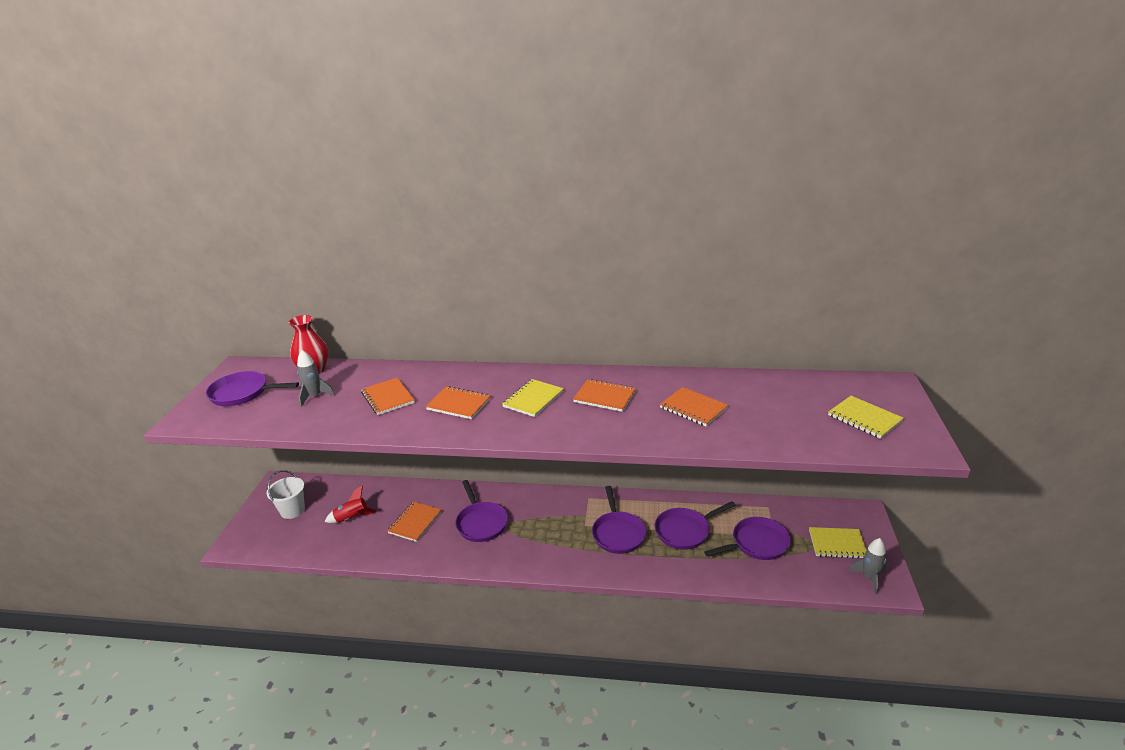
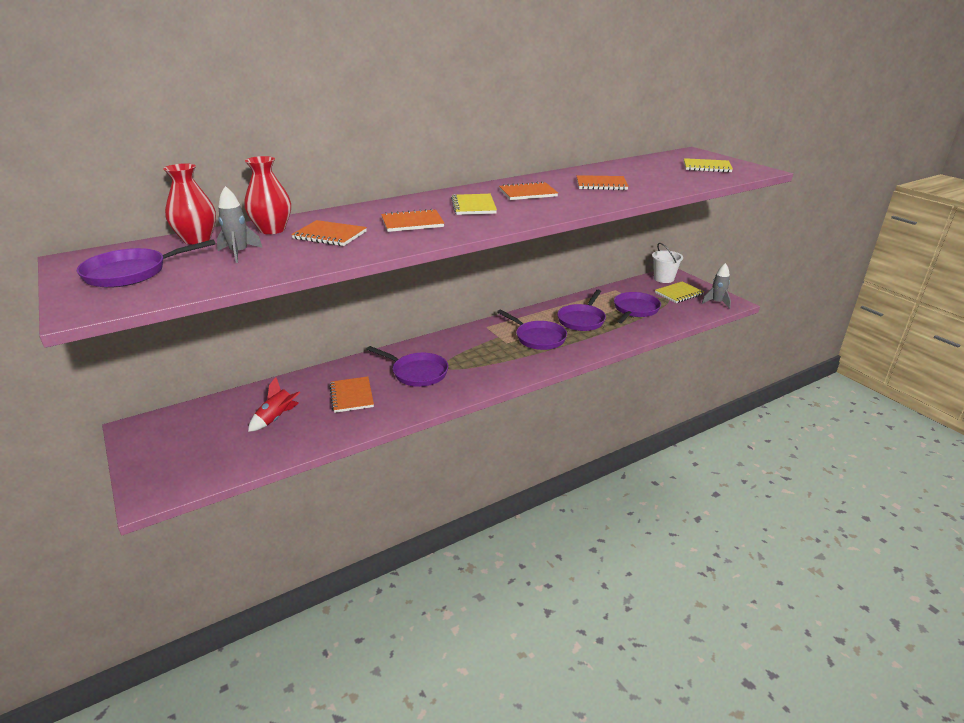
camera: 40 degrees left, 0 degrees up
(292, 510) = (190, 440): white bucket -> white bucket (663, 278)
(365, 376) = (272, 230): none -> red vase

